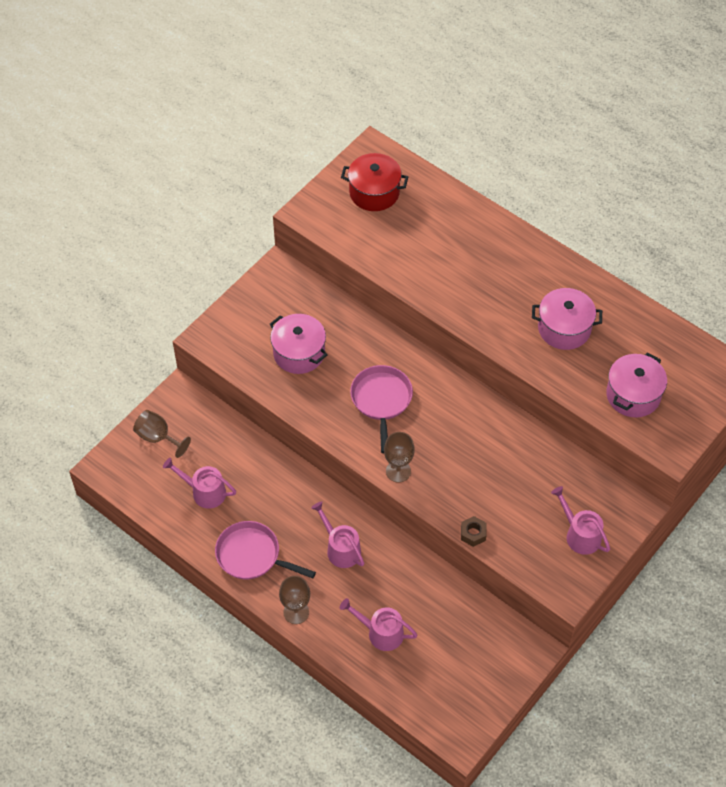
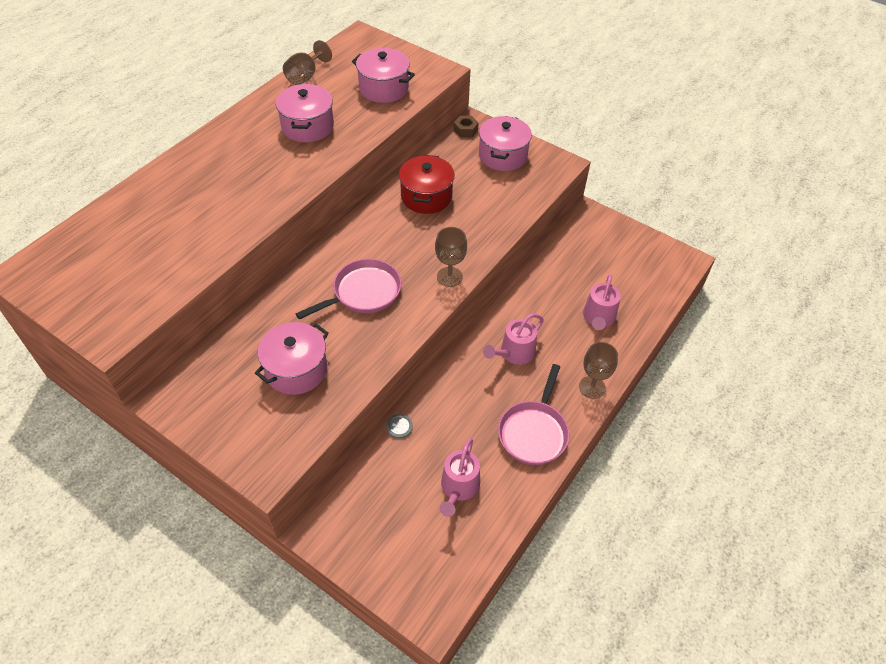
camera: 95 degrees left, 5 degrees down
(158, 437) = (384, 550): brown goblet -> brown goblet (305, 76)
(267, 450) = (399, 427): none -> grey button
(374, 192) = (93, 270): red pot -> red pot (426, 196)
(381, 400) = (363, 292): pink pan -> pink pan turned 150 degrees clockwise
(473, 534) = (512, 222): brown nut -> brown nut (465, 130)
(580, 535) = (503, 155): pink watering can -> pink pot

